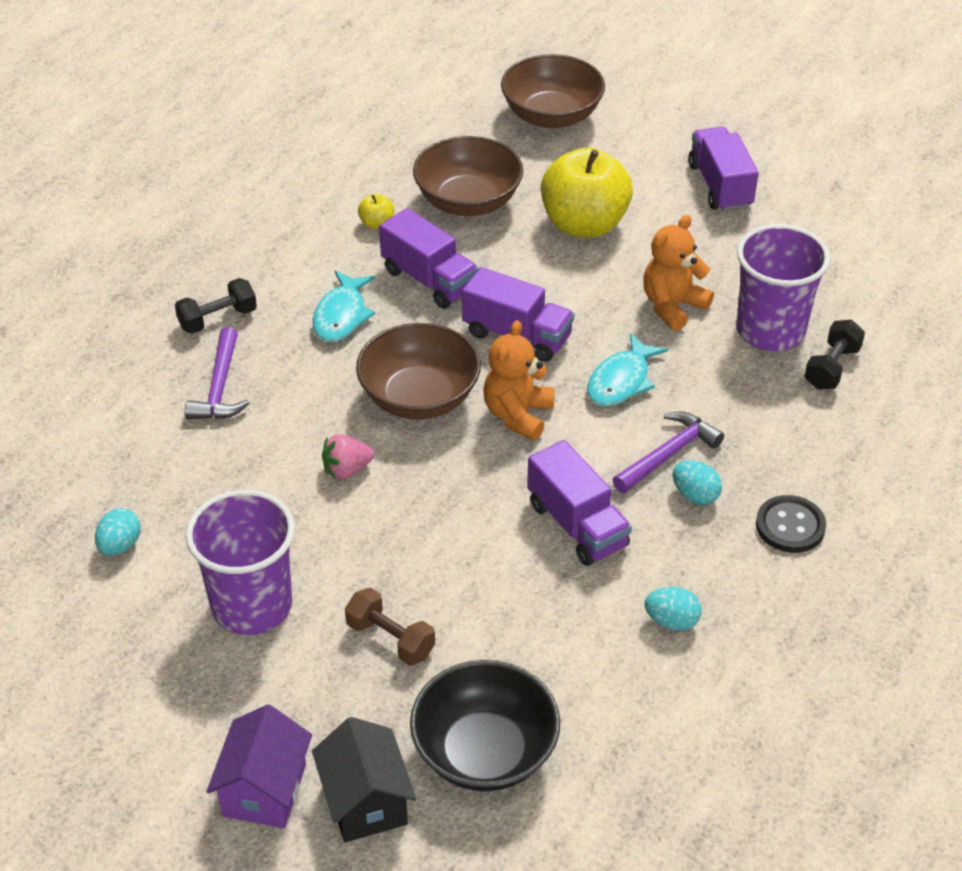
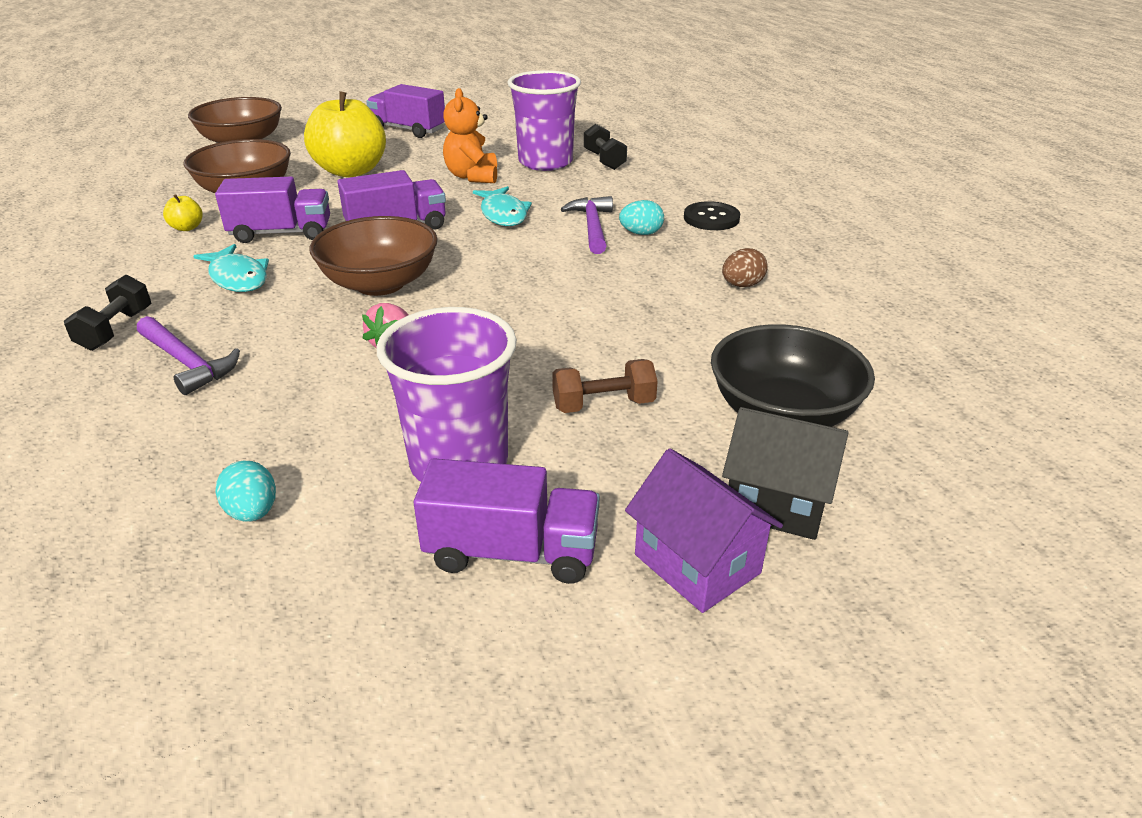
camera: 50 degrees left, 10 degrees down
(518, 415) = (467, 257): orange teddy bear -> none
(577, 525) = (604, 280): purple truck -> purple truck (511, 552)
(672, 621) = (742, 285): turquoise egg -> brown egg

